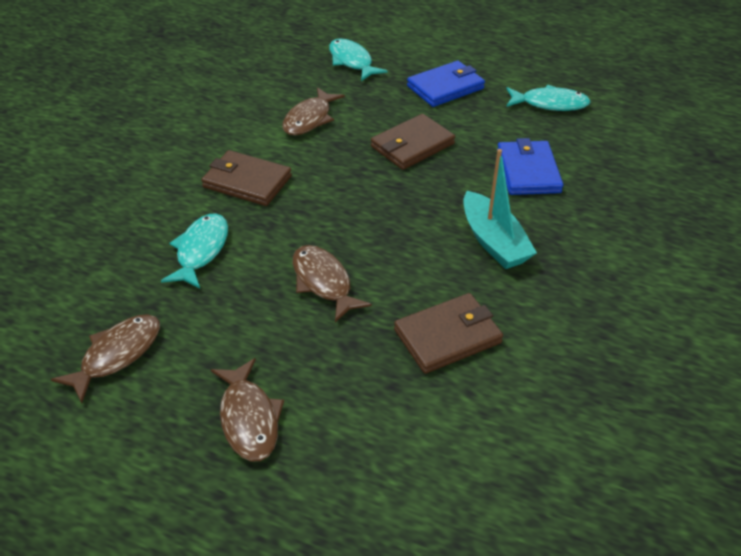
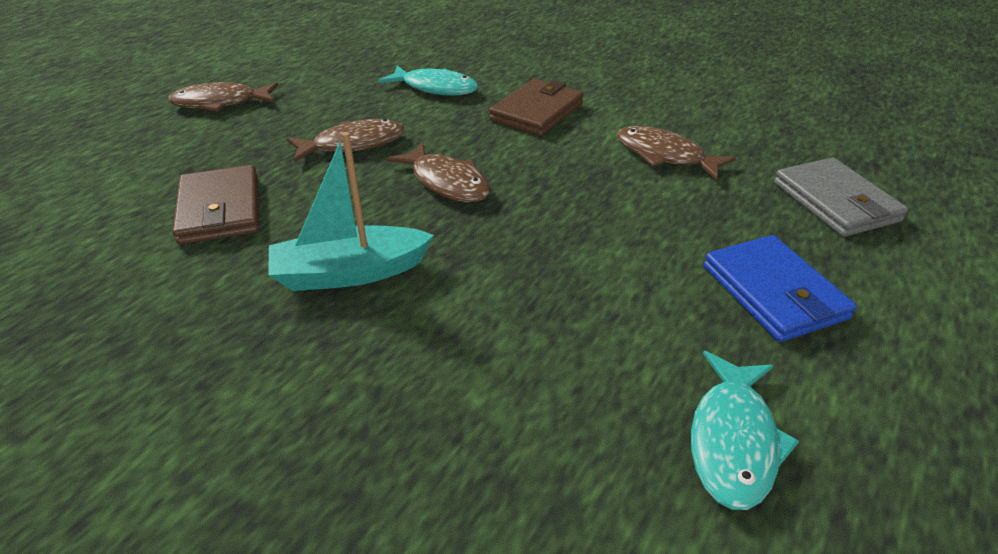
camera: 100 degrees right, 5 degrees down
(117, 355) = (330, 58): brown fish -> brown fish (447, 182)
(352, 61) = (835, 202): turquoise fish -> grey wallet
(412, 145) = (593, 232): brown wallet -> none
(528, 171) = (500, 346): blue wallet -> none

